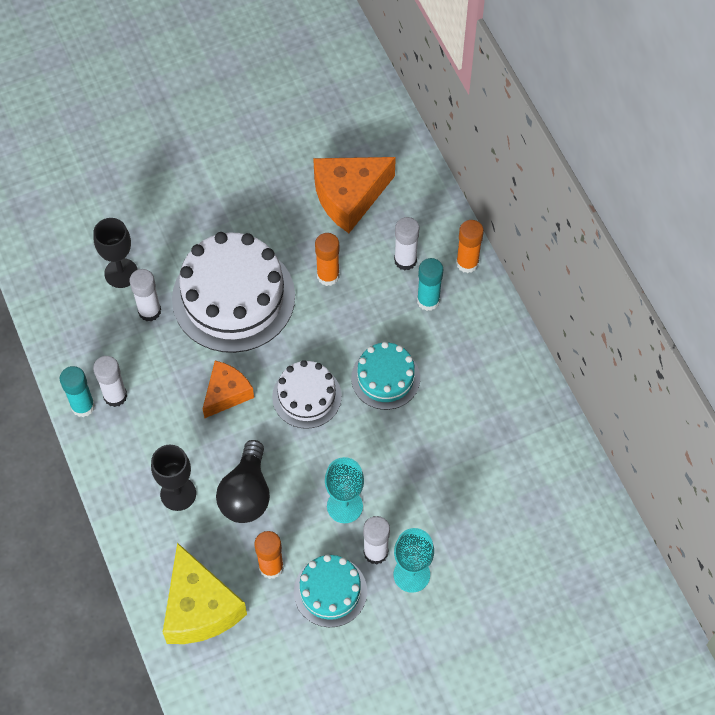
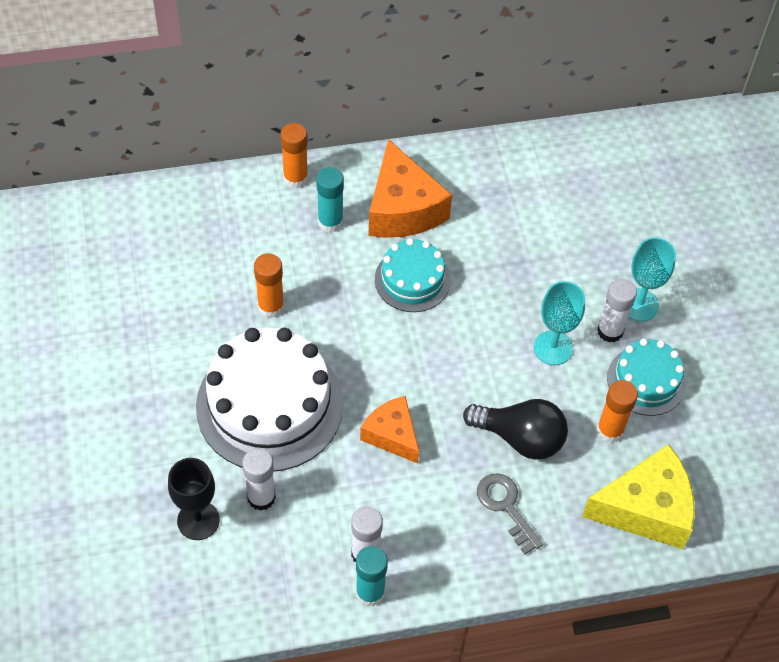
camera: 80 degrees left, 5 degrees down
(178, 494) = (506, 507): black goblet -> grey key
(306, 396) = (416, 357): white cake -> none
(349, 197) = (175, 265): orange cheese -> orange cheese (403, 209)
(405, 260) = (274, 231): white glue stick -> none

